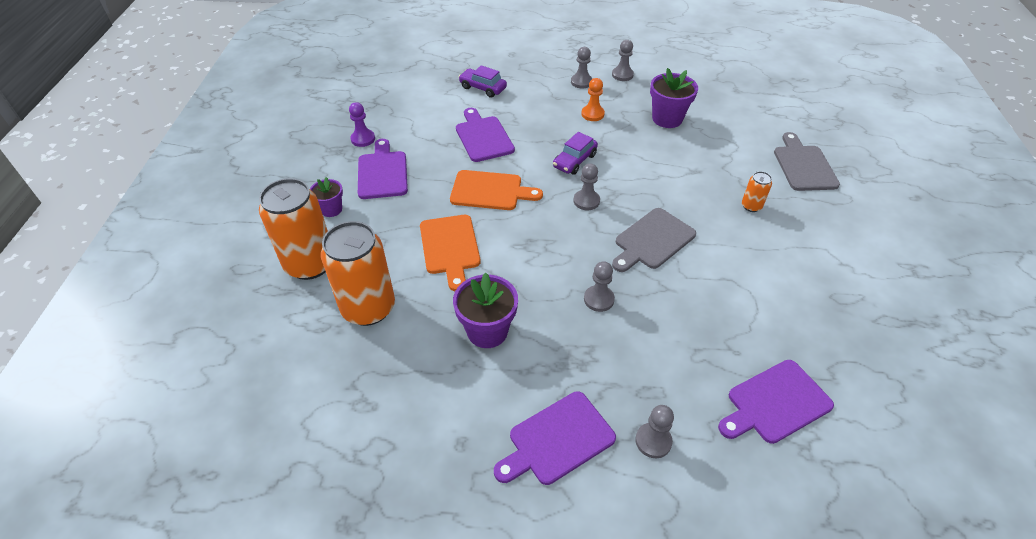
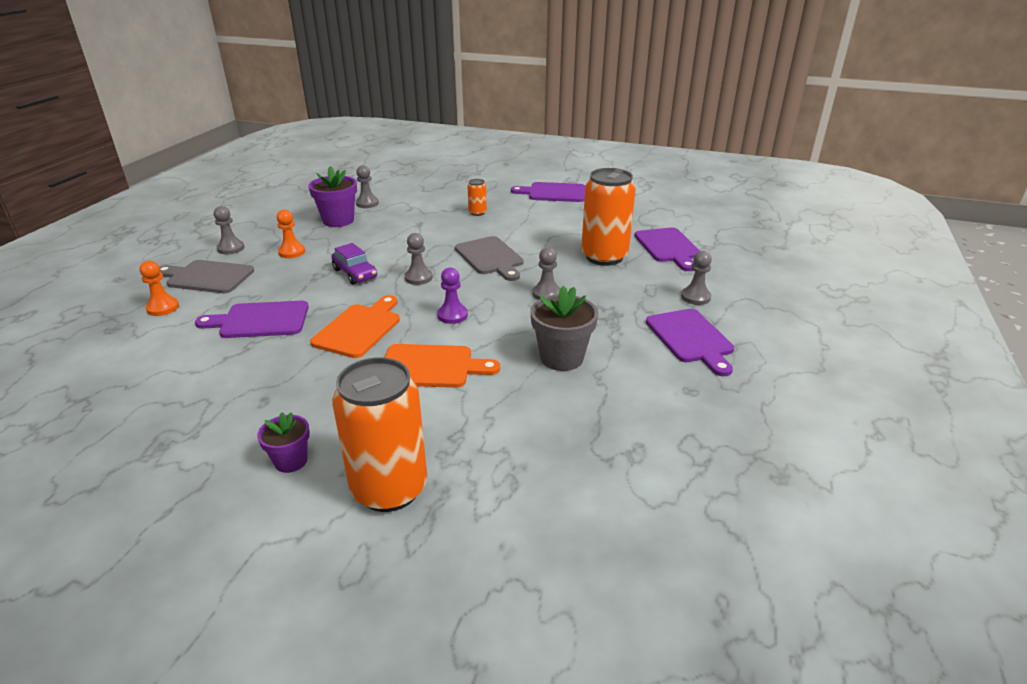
camera: 75 degrees left, 15 degrees down
(363, 139) = (158, 419): purple pawn -> purple pawn (452, 315)
(368, 308) = (495, 438): orange can -> orange can (604, 257)
(382, 173) = (253, 406): purple cutting board -> purple cutting board (554, 193)
(483, 88) = (163, 308): purple car -> orange pawn
(487, 331) = (561, 358): purple flower pot -> grey flower pot
(622, 75) = (246, 227): grey pawn -> grey pawn (367, 203)
(803, 166) = (447, 186): grey cutting board -> grey cutting board (207, 277)

